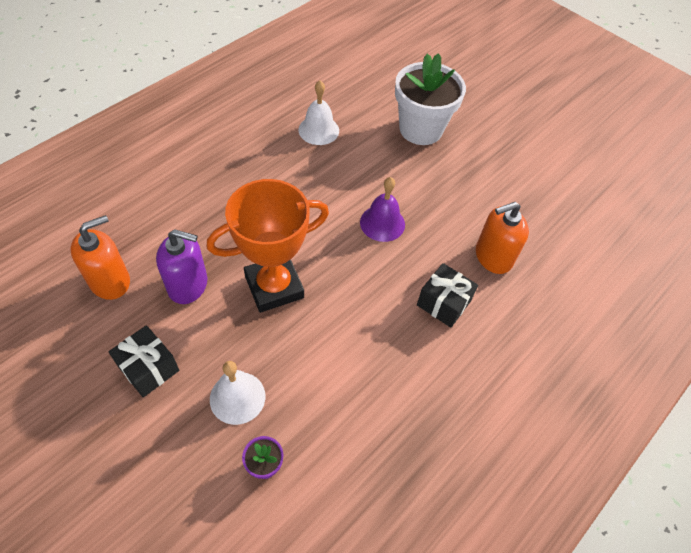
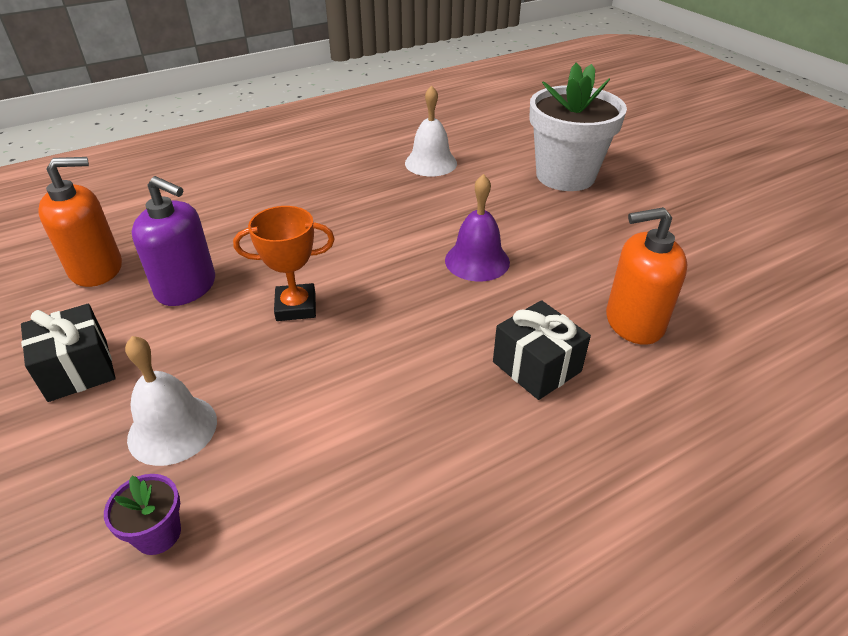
camera: 20 degrees right, 15 degrees down
(274, 287) = (296, 307): orange trophy -> orange trophy, size x0.58

